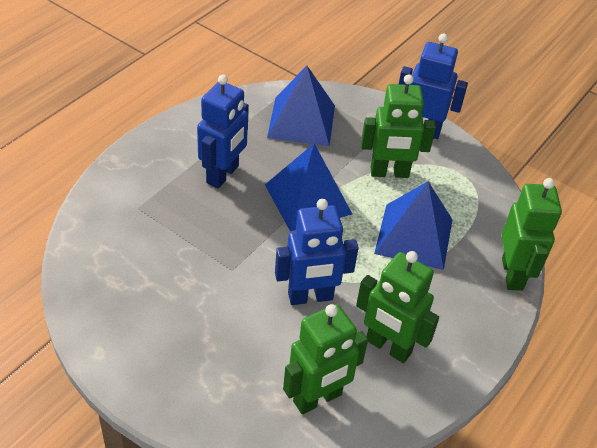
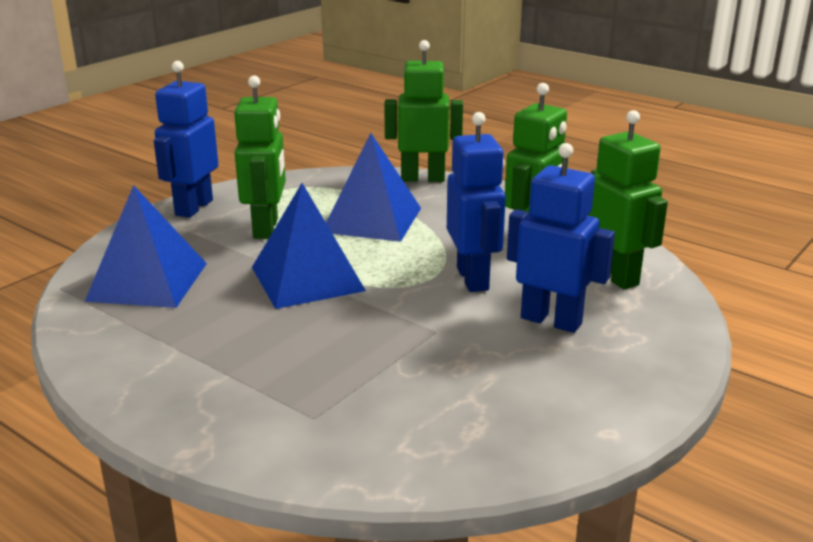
camera: 85 degrees left, 20 degrees down
(223, 175) = (249, 341): blue robot -> blue robot (551, 320)

